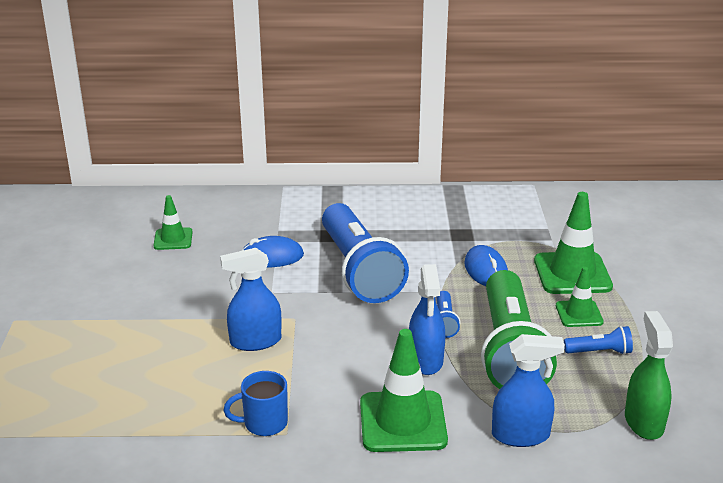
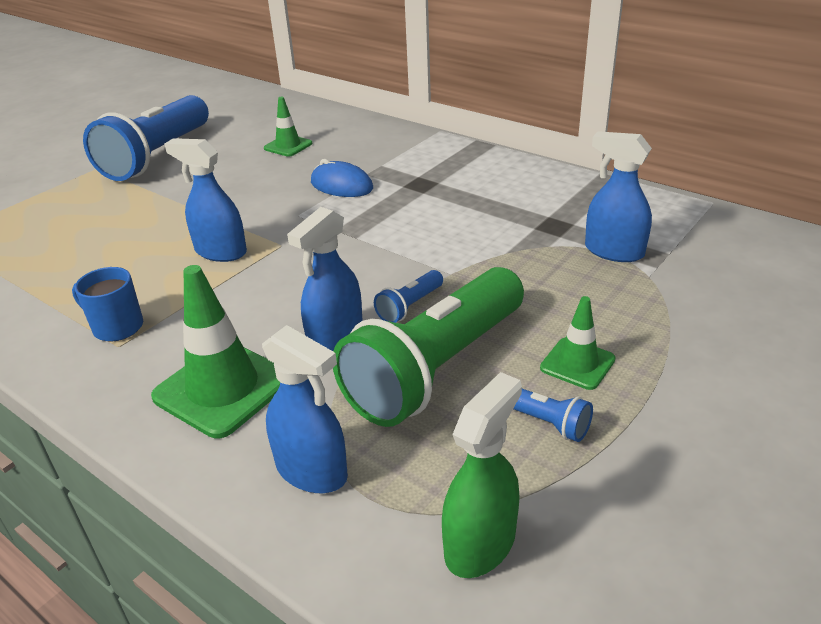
camera: 40 degrees right, 5 degrees up
(359, 270) = (400, 224): blue flashlight -> blue flashlight (157, 156)
(486, 270) = (530, 271): blue mouse -> none
(517, 238) = (613, 251): none -> blue spray bottle
(572, 274) = (632, 314): green traffic cone -> none

